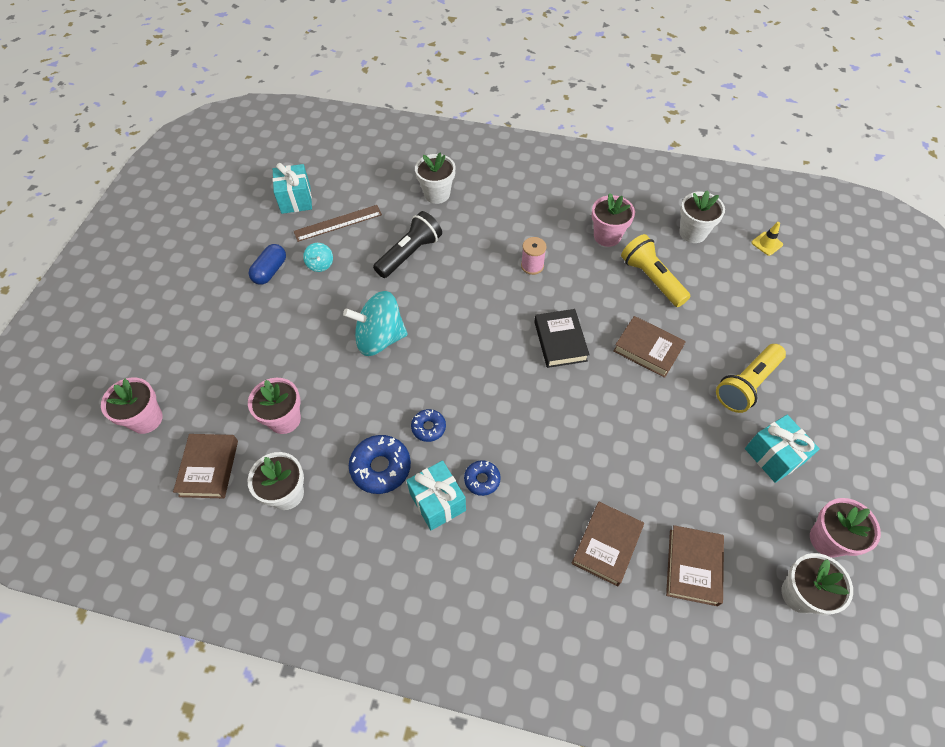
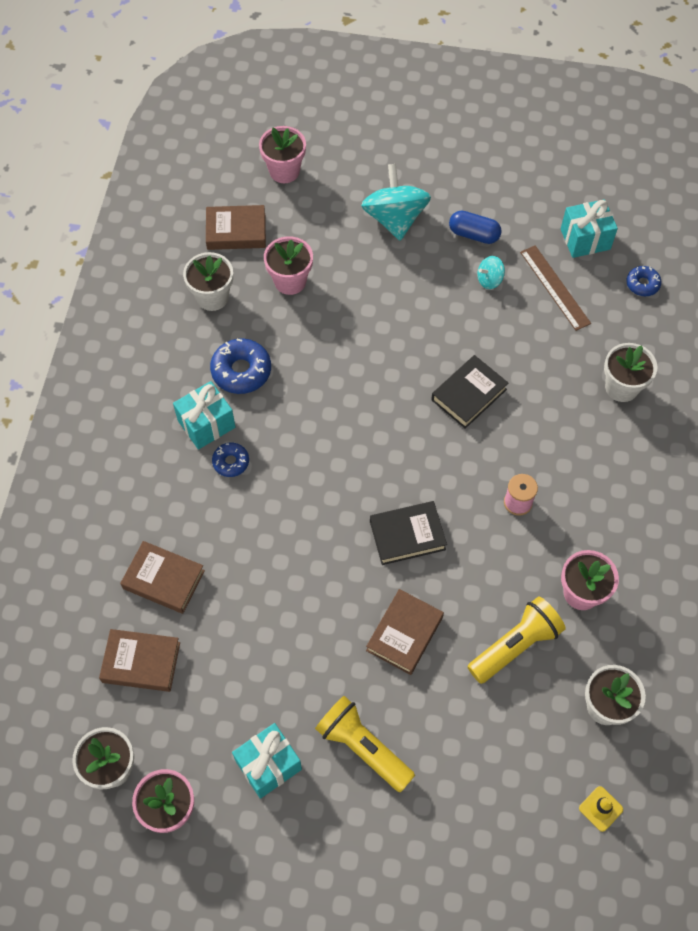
camera: 85 degrees right, 5 degrees up
(380, 338) = (394, 351): turquoise spinning top -> turquoise spinning top (395, 219)
(410, 254) = (518, 367): black flashlight -> none
(428, 427) = (287, 409): blue donut -> blue donut (642, 284)
(431, 288) = (469, 395): none -> black book

